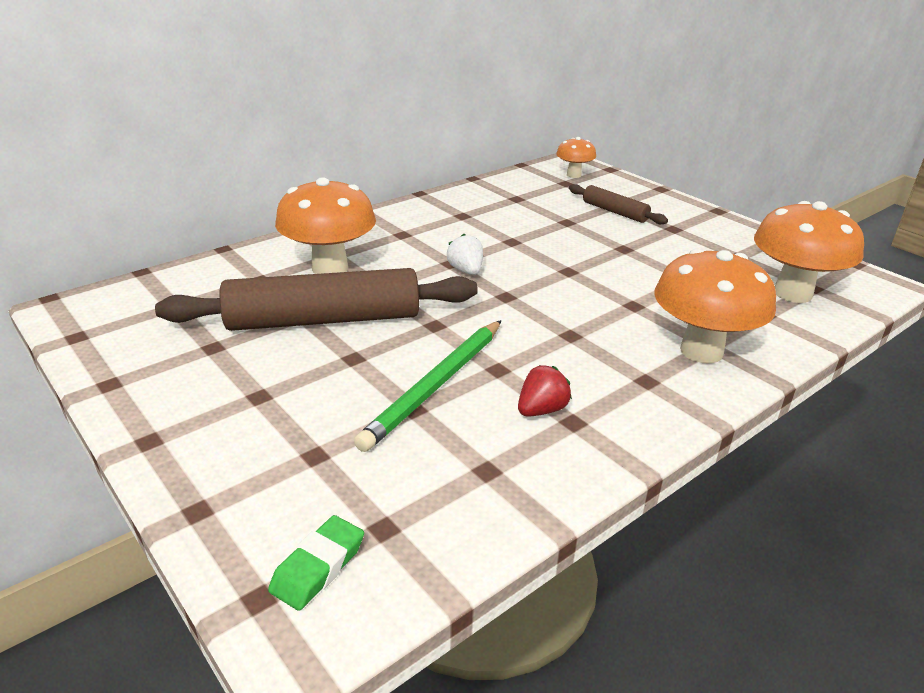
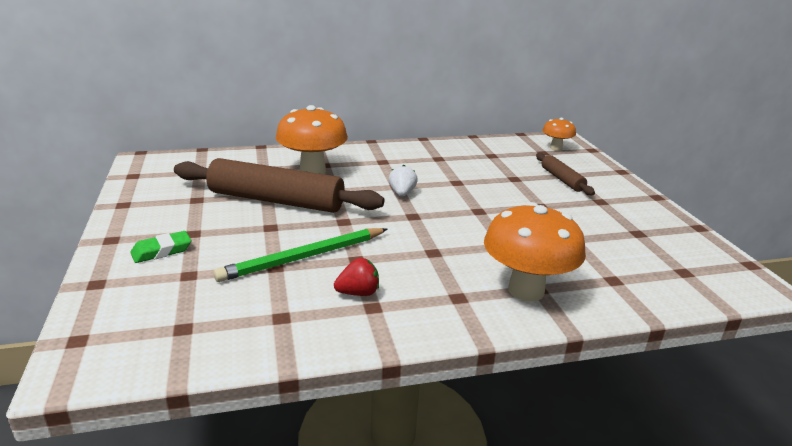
camera: 25 degrees right, 5 degrees down
(318, 567) = (124, 336): green eraser -> green eraser (161, 251)
(792, 293) = (658, 271): orange mushroom -> none

